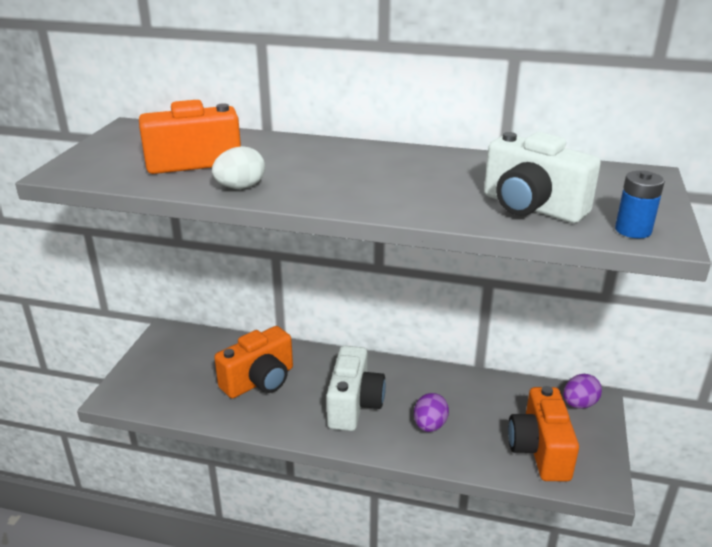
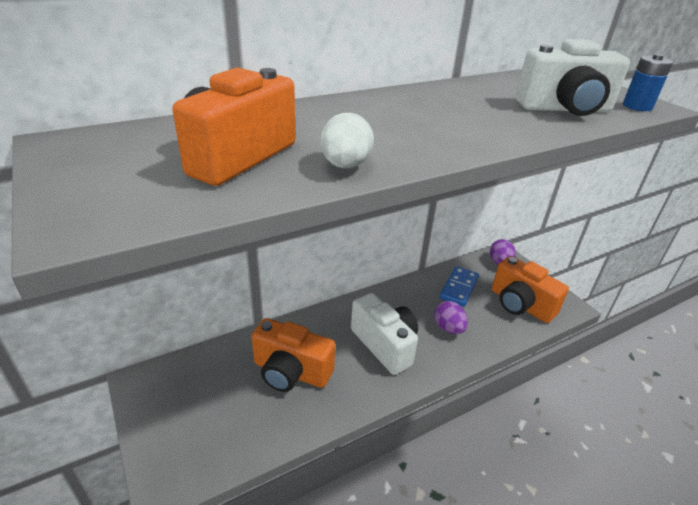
camera: 45 degrees left, 5 degrees up
(259, 381) = (291, 372): orange camera -> orange camera turned 105 degrees clockwise
(492, 401) = (459, 288): none -> blue domino

